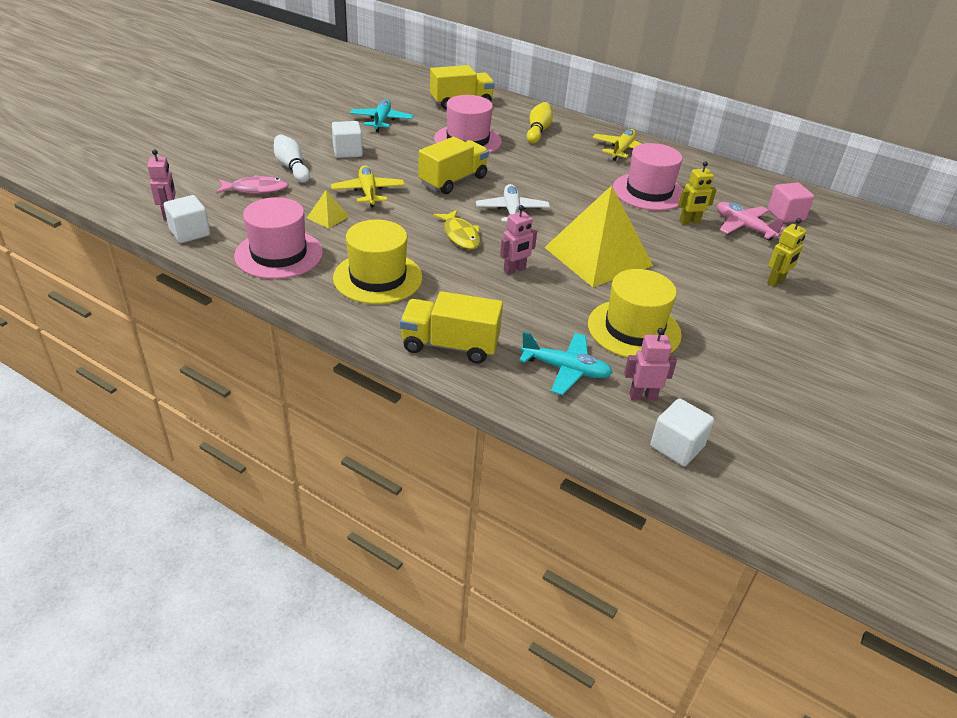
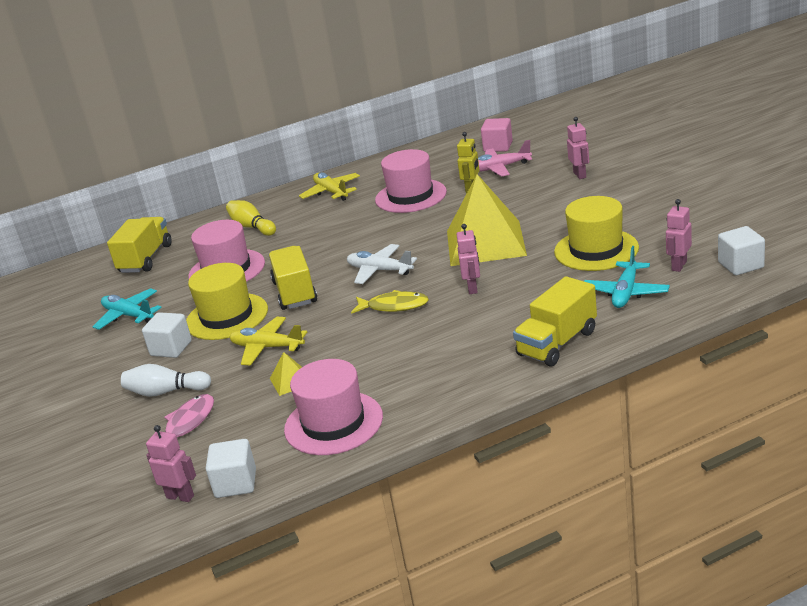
camera: 50 degrees left, 10 degrees down
(377, 277) = (425, 366): yellow hat -> yellow hat (227, 316)
(565, 369) = (626, 292): turquoise plane -> turquoise plane turned 150 degrees clockwise
(776, 281) = (580, 175): yellow robot -> pink robot

